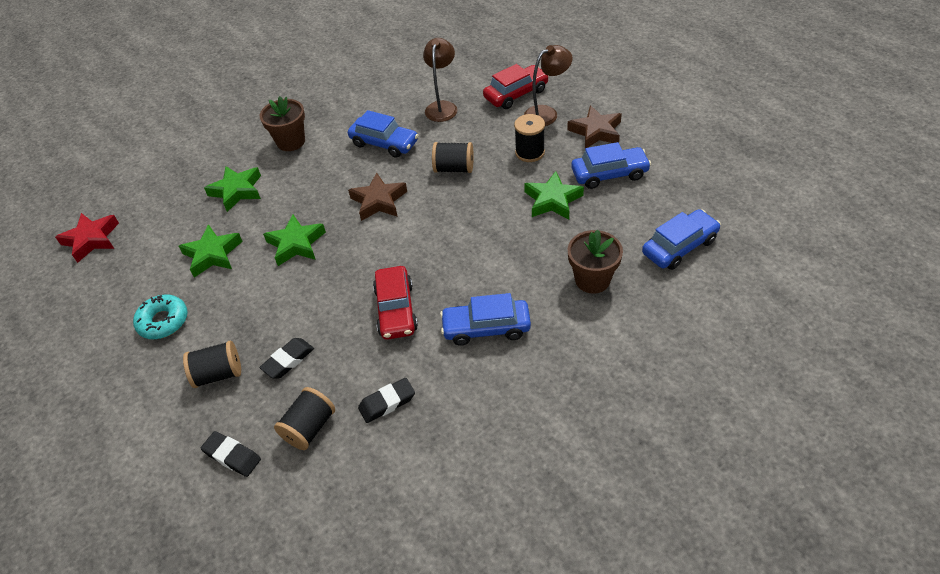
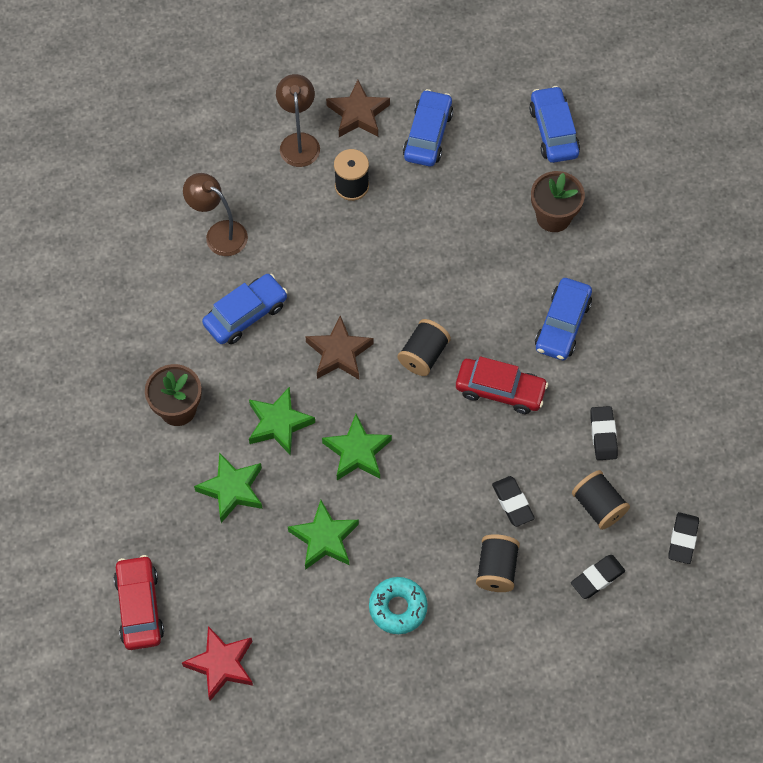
camera: 70 degrees left, 15 degrees up
(299, 516) = (682, 539): none -> black eraser
(454, 168) = (332, 264): black spool -> black spool (423, 355)
(516, 94) = (246, 154): red car -> red car (139, 607)
(552, 200) = (434, 199): green star -> green star (279, 423)

